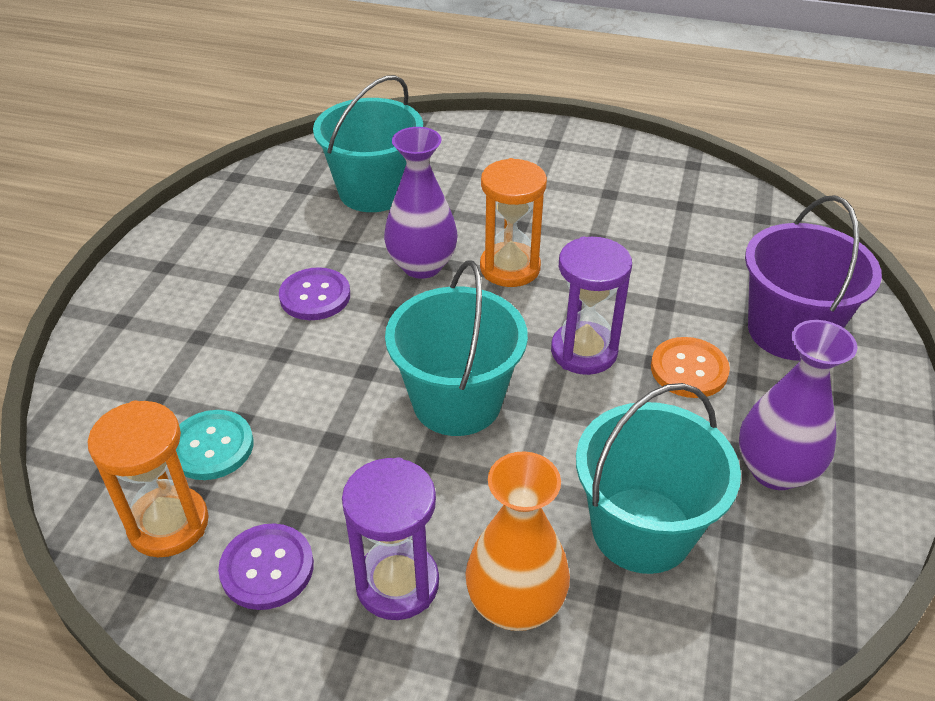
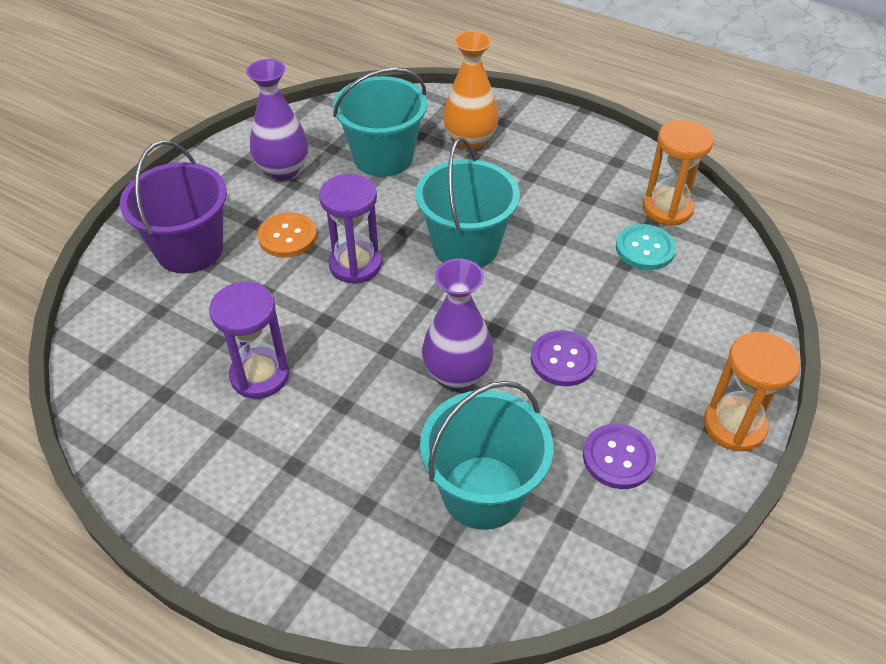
camera: 165 degrees left, 5 degrees up
(267, 568) = (605, 177): purple button -> purple button (618, 457)
(397, 583) = (531, 158): purple hourglass -> purple hourglass (260, 375)
(510, 268) = (376, 354): orange hourglass -> orange hourglass (734, 426)

